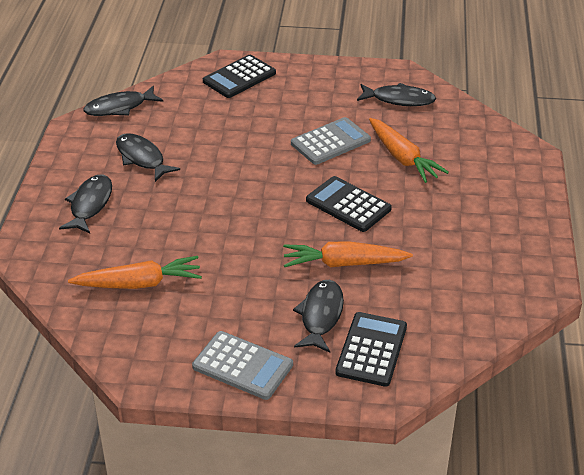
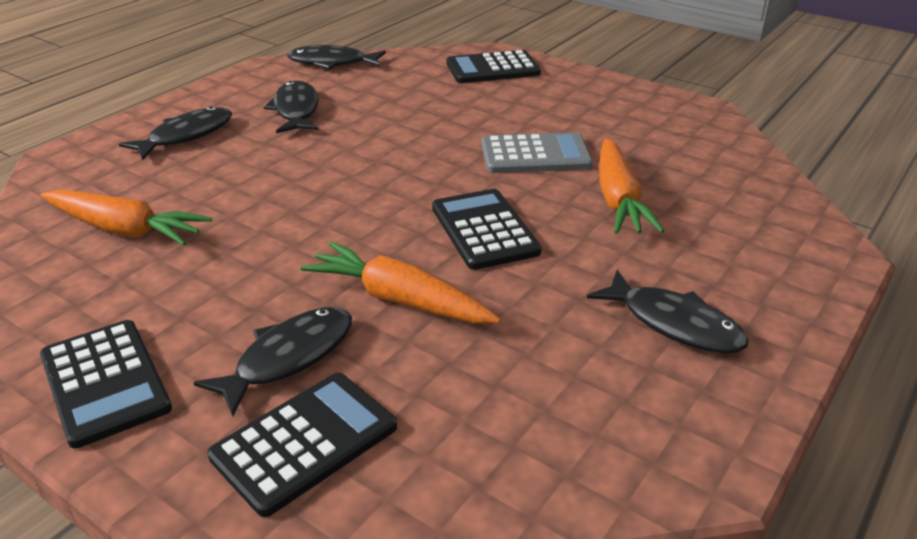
camera: 30 degrees right, 5 degrees down
(242, 366) = (104, 382): grey calculator -> black calculator
(399, 99) = (675, 136): black fish -> black fish (674, 323)

